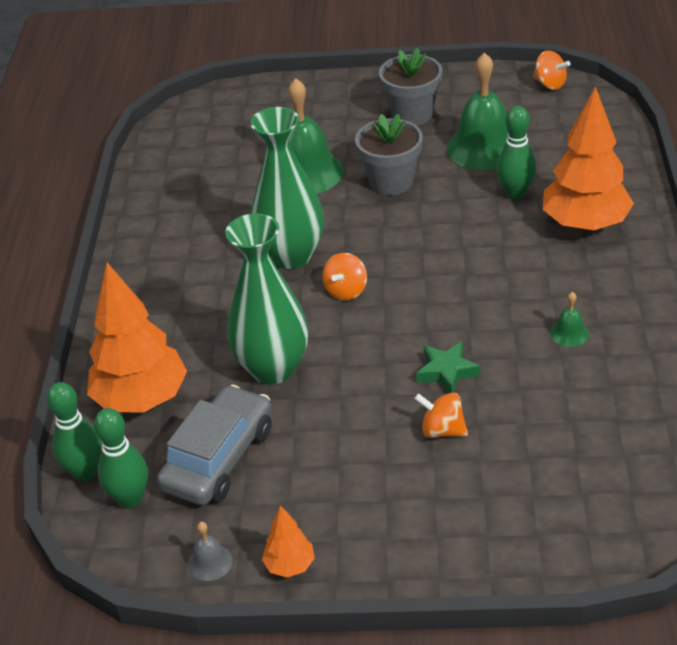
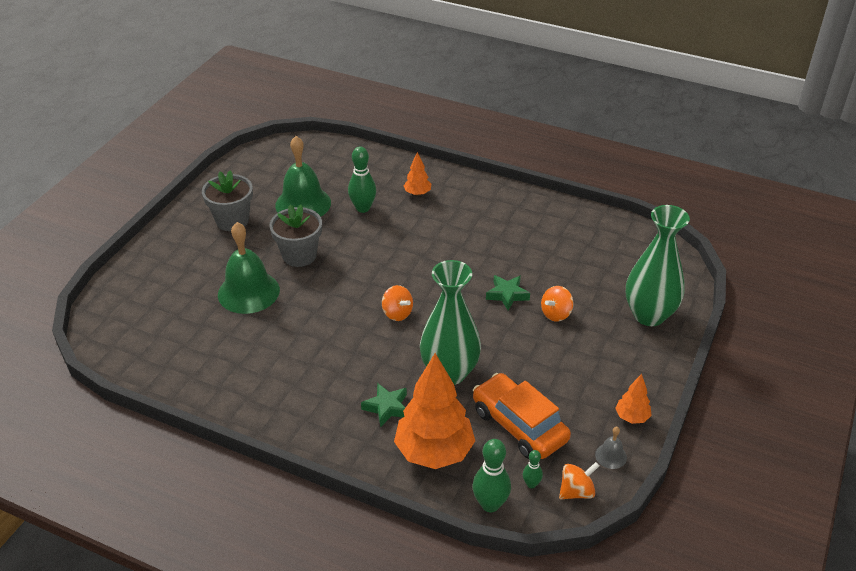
camera: 70 degrees left, 0 degrees up
(130, 499) = (531, 484): green bowling pin -> green bowling pin, size x0.54
(190, 339) = (387, 407): none -> green star
(219, 458) = (519, 425): grey car -> orange car
(291, 256) = (338, 328): green vase -> green vase (649, 315)
(550, 84) = (264, 153): orange spinning top -> orange spinning top (576, 491)
(569, 333) = (508, 235): green bell -> none
(585, 225) = (417, 193): orange tree -> orange tree, size x0.46

